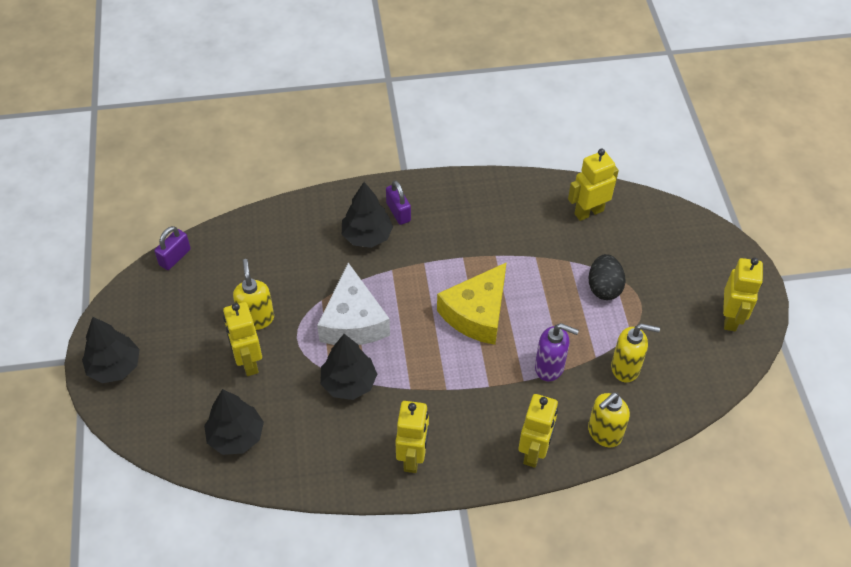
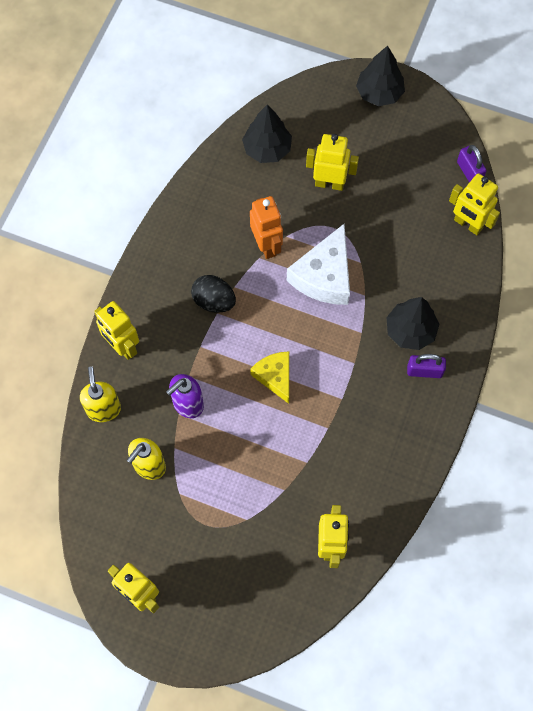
camera: 120 degrees right, 15 degrees up
(256, 318) = (369, 206): yellow soap dispenser -> none
(349, 383) = (266, 245): black tree -> orange robot
(353, 321) = (324, 276): white cheese -> white cheese turned 90 degrees counterclockwise
(413, 457) = (173, 258): yellow robot -> yellow robot (468, 224)
(477, 313) = (275, 377): yellow cheese -> yellow cheese, size x0.62
(604, 288) = (238, 501): black egg -> black egg (214, 301)

